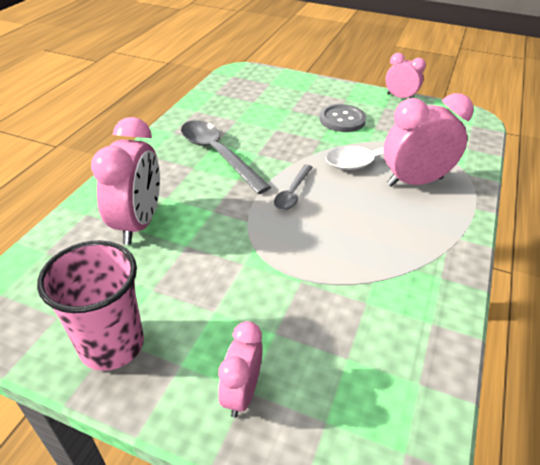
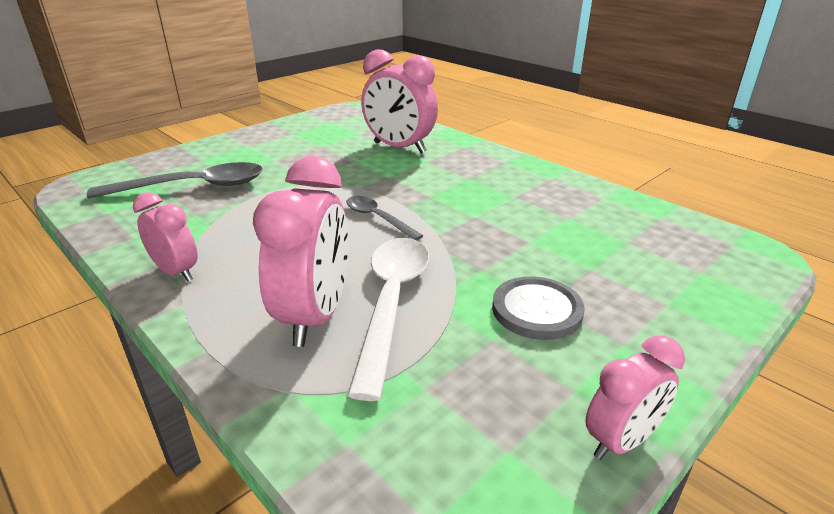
camera: 115 degrees right, 10 degrees down
(112, 345) = (289, 132): pink cup -> none
(218, 154) = (486, 193): grey spoon -> grey spoon (193, 187)
(242, 393) = (202, 157): pink clock -> pink clock (176, 272)

